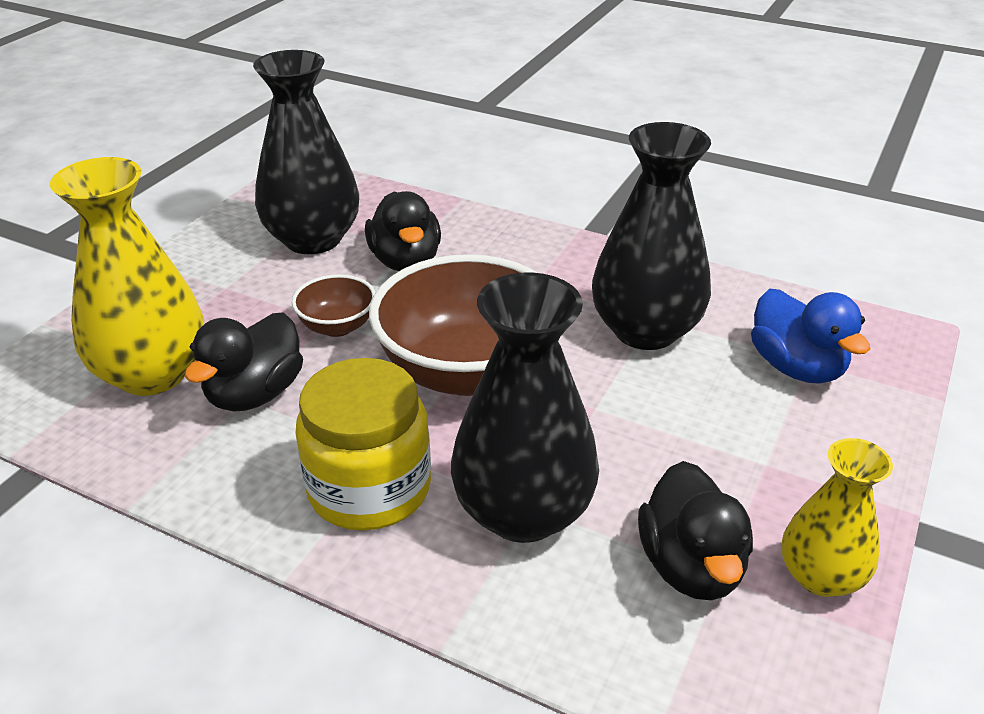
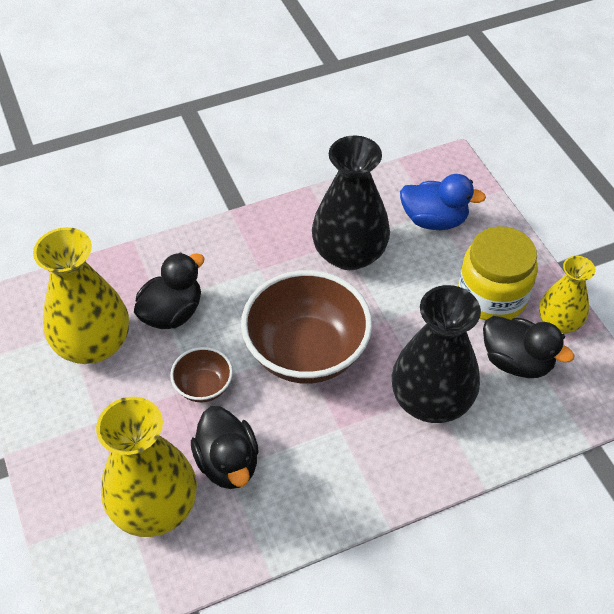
camera: 50 degrees left, 15 degrees up
(313, 239) = (93, 344): black vase -> yellow vase
(369, 488) = (357, 454): yellow jar -> yellow jar (492, 296)
(405, 261) = (172, 313): black duck -> black duck turned 75 degrees counterclockwise

